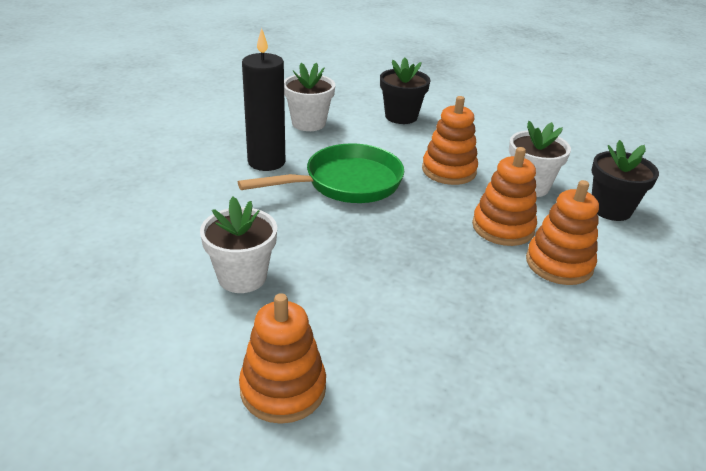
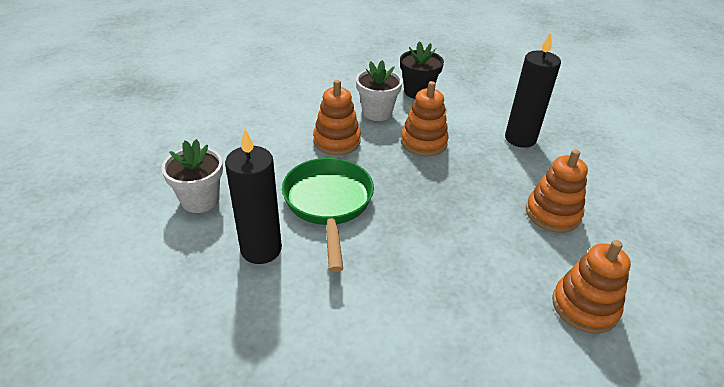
camera: 70 degrees left, 5 degrees up
(242, 277) = (449, 306): white flower pot -> none
(401, 116) = (230, 138): black flower pot -> none
(559, 264) = (470, 134): orange stacking toy -> orange stacking toy (552, 214)
(596, 312) = (520, 139): none -> black candle

